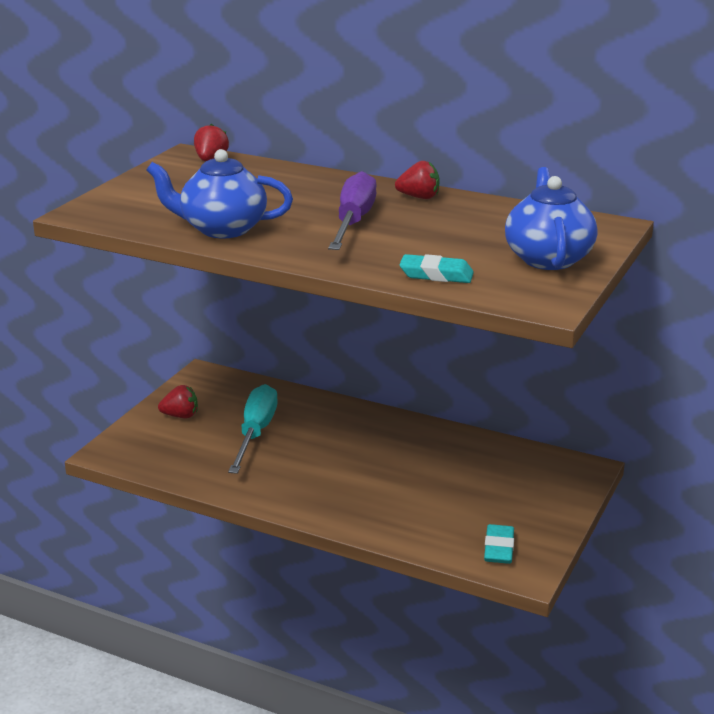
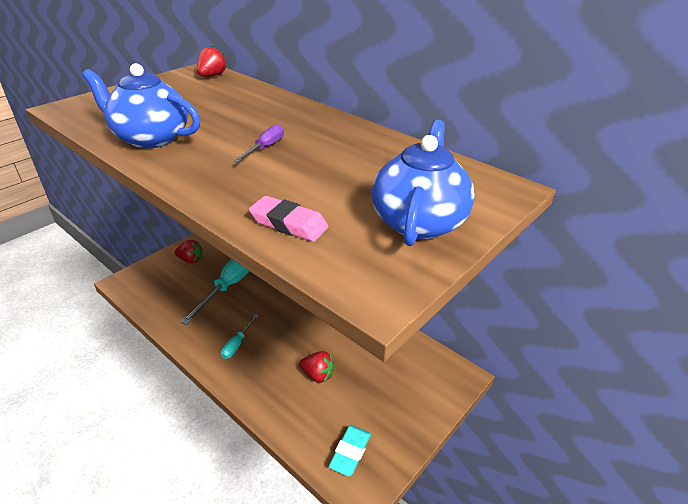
camera: 15 degrees right, 10 degrees up
(308, 486) = (237, 344): none -> turquoise screwdriver
(353, 222) = (265, 147): purple screwdriver -> purple screwdriver, size x0.49
(419, 197) = (343, 130): red strawberry -> red strawberry (317, 375)
(436, 275) = (288, 224): turquoise eraser -> pink eraser

